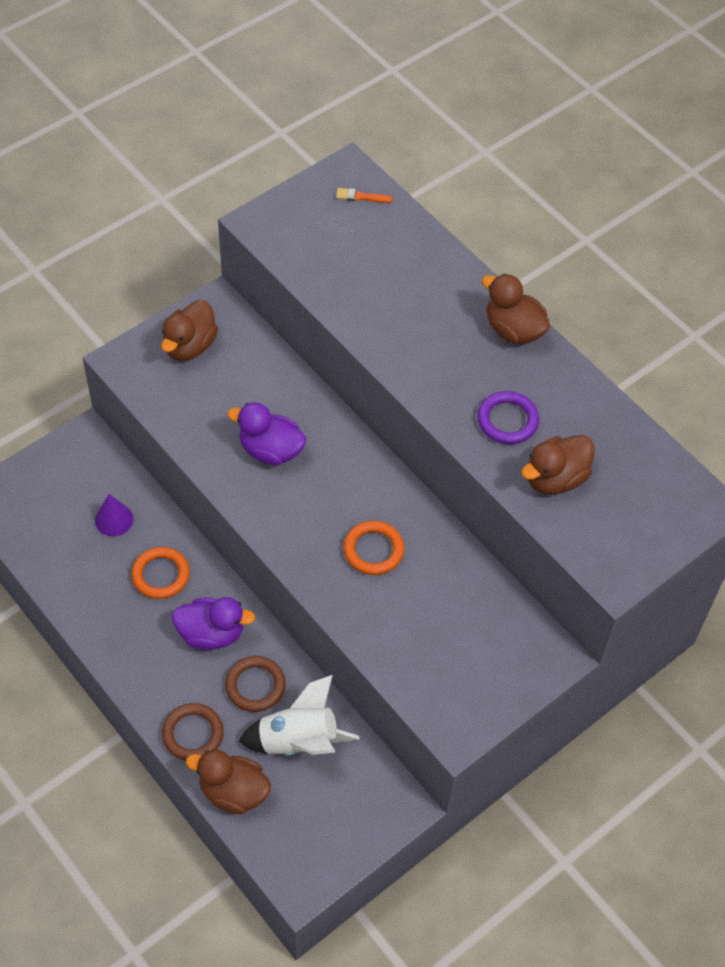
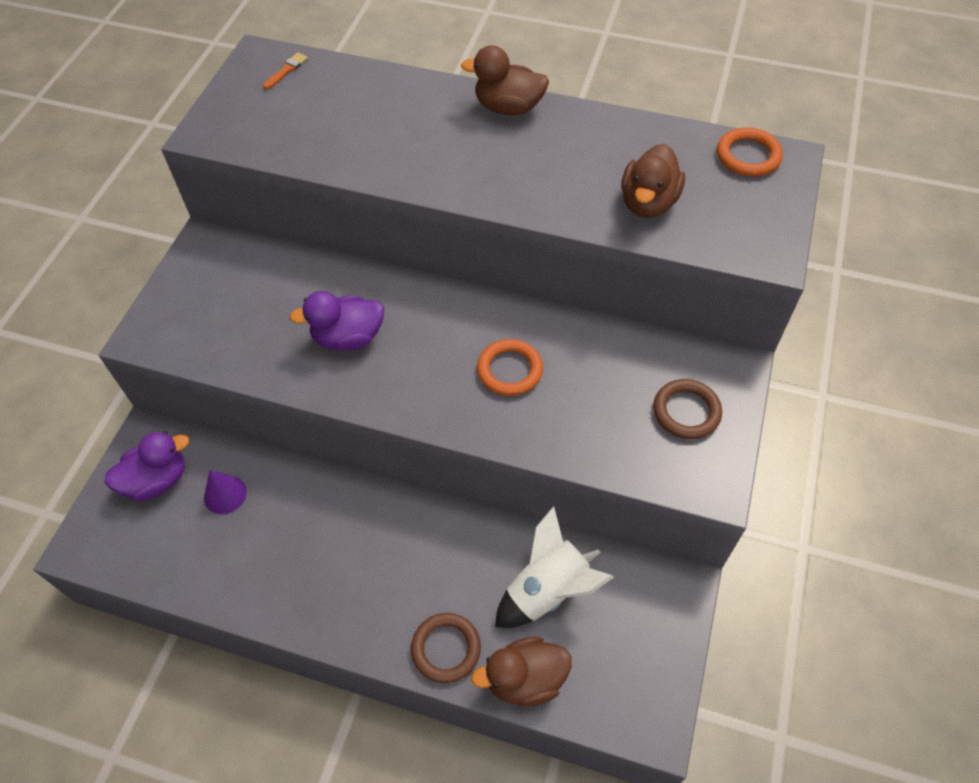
camera: 30 degrees left, 0 degrees up
(160, 575) = (307, 518): orange ring -> orange ring (748, 156)
(189, 346) = (202, 289): brown duck -> none
(211, 634) = (394, 542): purple duck -> purple duck (157, 480)
(255, 686) = (470, 564): brown ring -> brown ring (686, 411)
(360, 197) = (286, 70): orange brush -> orange brush turned 150 degrees clockwise
(507, 420) = (566, 179): purple ring -> none

